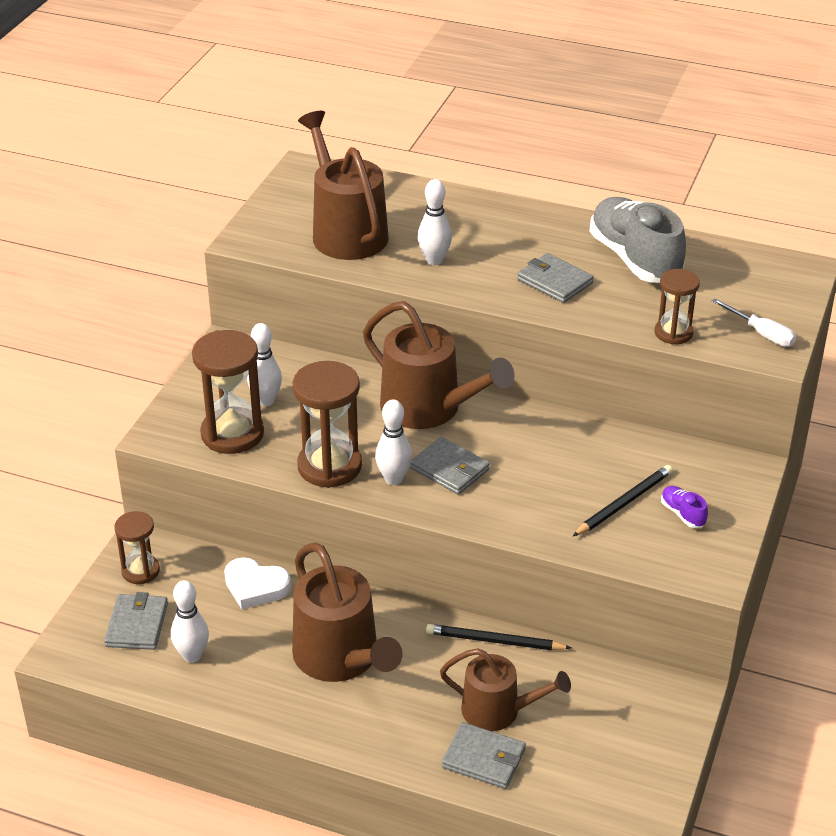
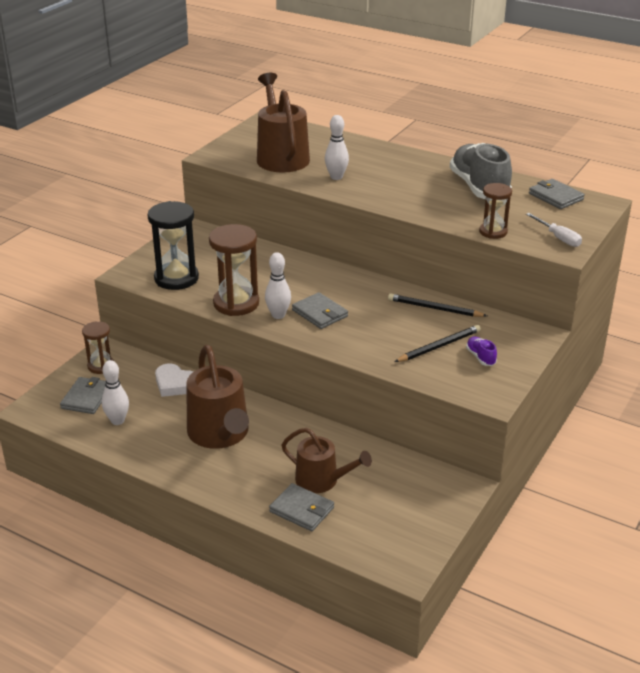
camera: 10 degrees right, 5 degrees down
(232, 434) = (176, 278): brown hourglass -> black hourglass
(266, 401) = (206, 261): white bowling pin -> none
(429, 408) = (317, 276): brown watering can -> none
(494, 641) = (333, 436): black pencil -> black pencil (434, 308)
(554, 281) = (417, 195): grey wallet -> grey wallet (555, 196)

